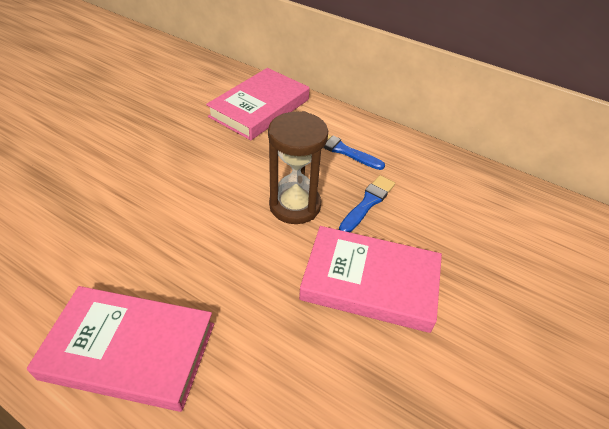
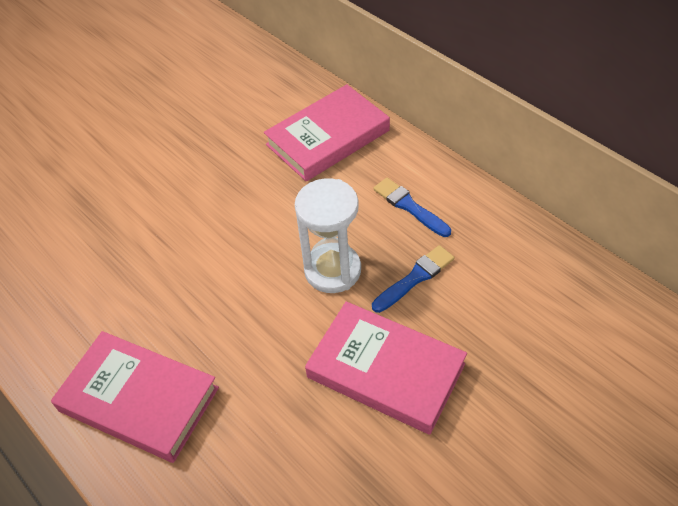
camera: 20 degrees right, 5 degrees up
(295, 205) = (332, 270): brown hourglass -> white hourglass

